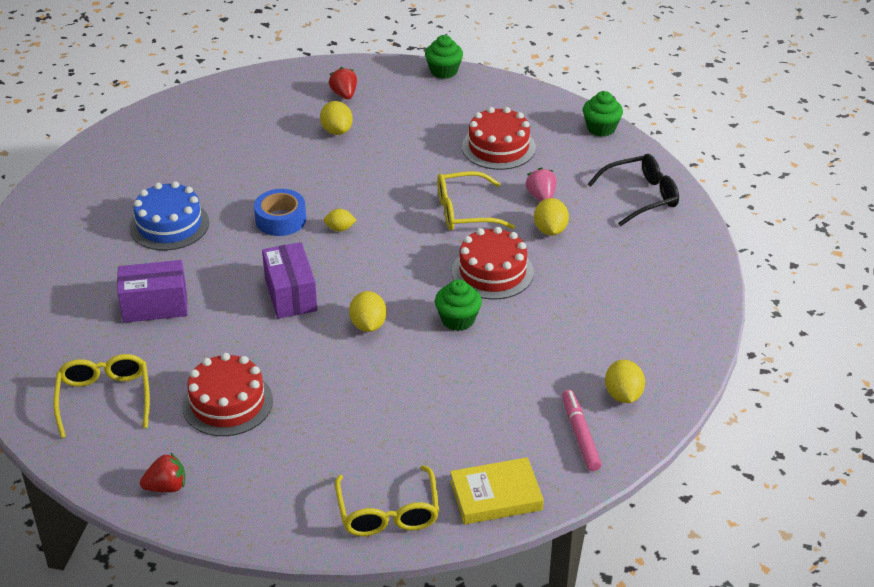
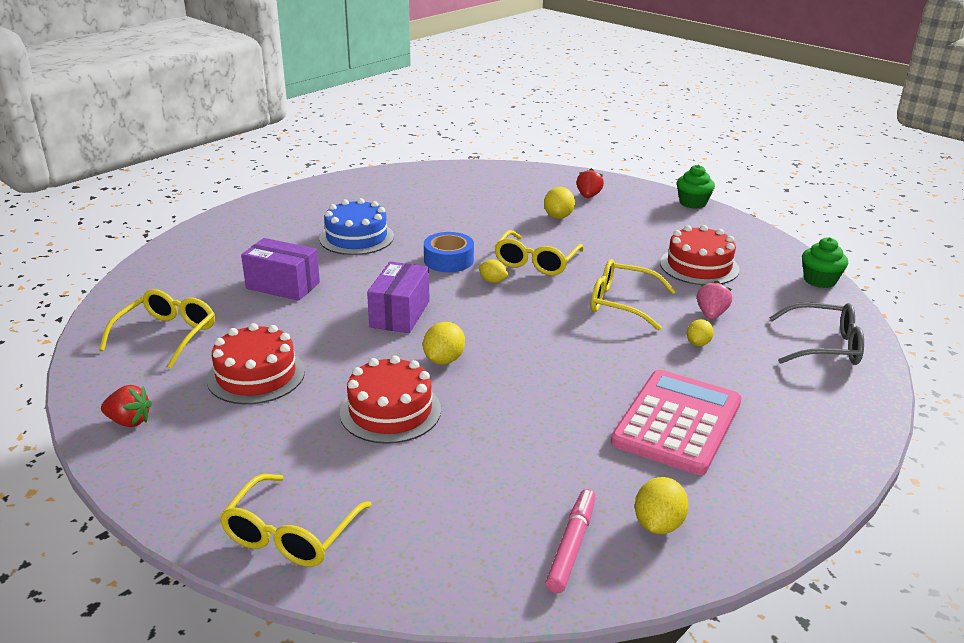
camera: 30 degrees right, 10 degrees down
(360, 193) = (536, 262): none -> yellow glasses
(458, 319) = (534, 385): green cupcake -> none
(492, 272) = (607, 358): red cake -> red cake (390, 411)
(496, 496) = (418, 568): yellow book -> none
(550, 230) = (698, 343): yellow lemon -> yellow lemon, size x0.66
(582, 309) = (677, 422): none -> pink calculator
(641, 196) = (824, 346): black glasses -> grey glasses

